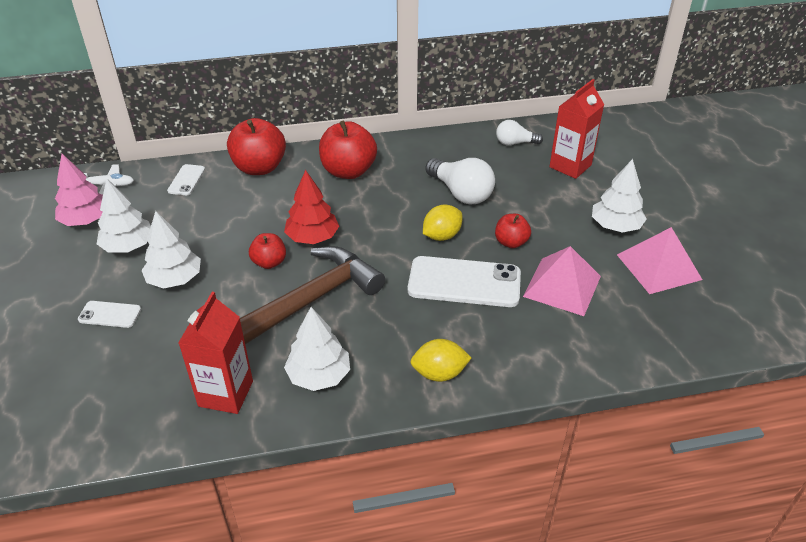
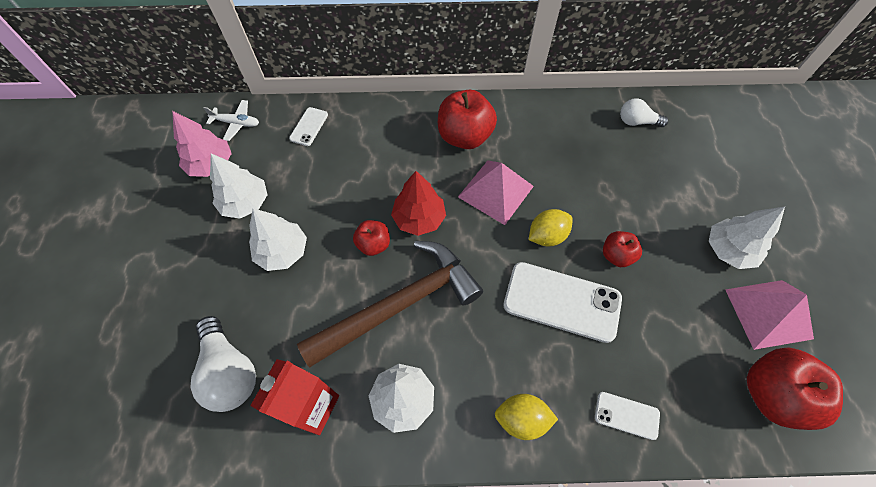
camera: 10 degrees right, 20 degrees up
(110, 314) = (218, 287): white phone -> white phone (626, 415)
(259, 168) = (379, 120): red apple -> red apple (771, 394)
(461, 193) = (573, 181): white light bulb -> white light bulb (230, 371)
(562, 286) = (662, 323): pink pyramid -> pink pyramid (496, 191)
(570, 166) = (691, 161): red carton -> none

